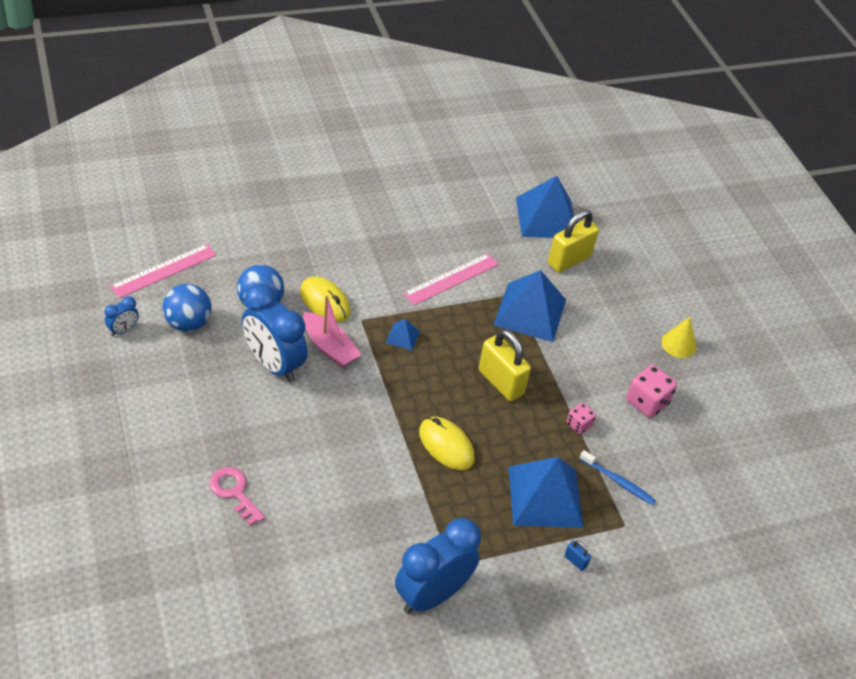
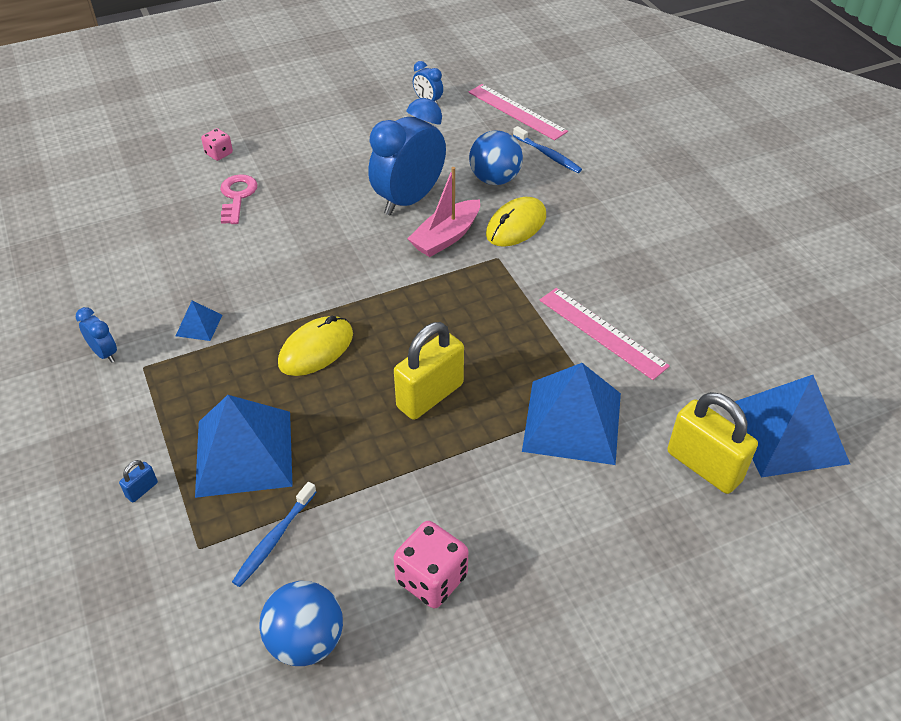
camera: 90 degrees right, 0 degrees up
(188, 323) = (449, 137): blue ball -> blue ball (306, 641)
(234, 492) = (237, 196): pink key -> pink key turned 45 degrees counterclockwise
(236, 263) = (548, 155): none -> blue toothbrush
(402, 336) = (482, 295): blue pyramid -> blue pyramid (199, 325)
(432, 595) = (105, 353): blue clock -> blue clock, size x0.44
(579, 425) = (371, 488): pink dice -> pink dice (219, 154)
(678, 344) = (573, 630): yellow cone -> none

